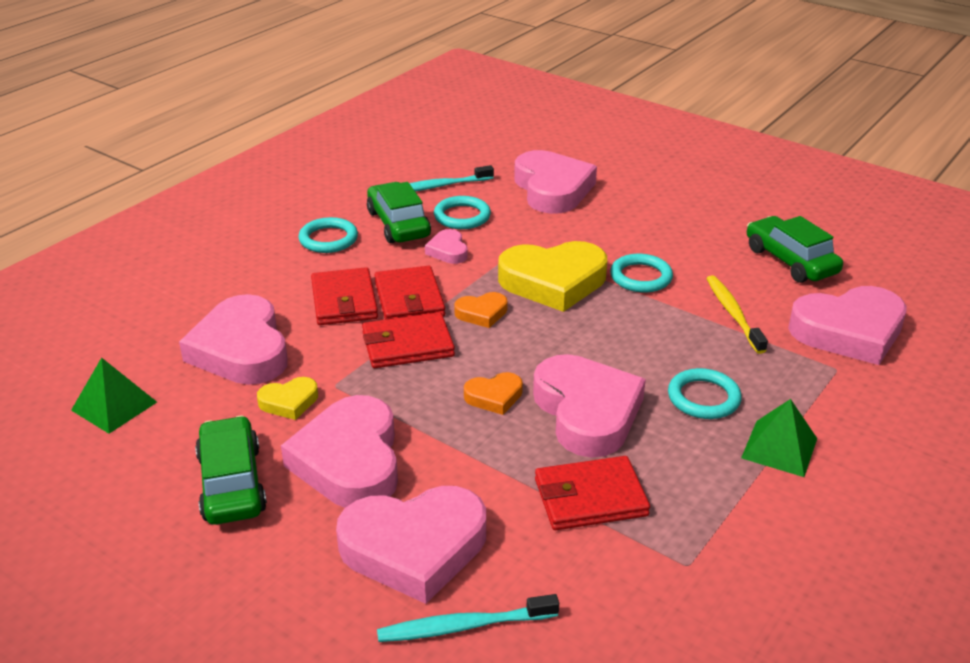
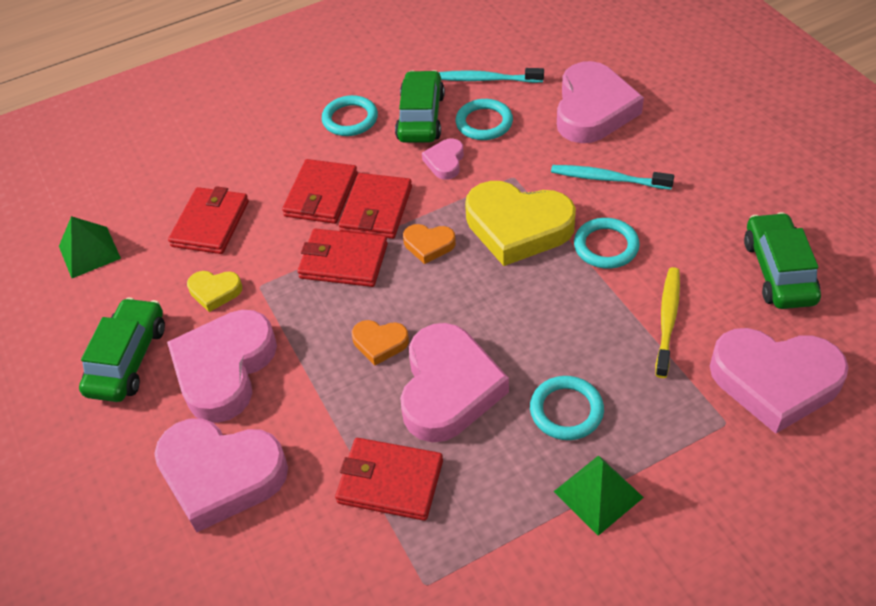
camera: 30 degrees right, 15 degrees up
(241, 349) = (210, 224): pink heart -> red wallet
(464, 626) = (211, 566): turquoise toothbrush -> turquoise toothbrush (608, 179)

